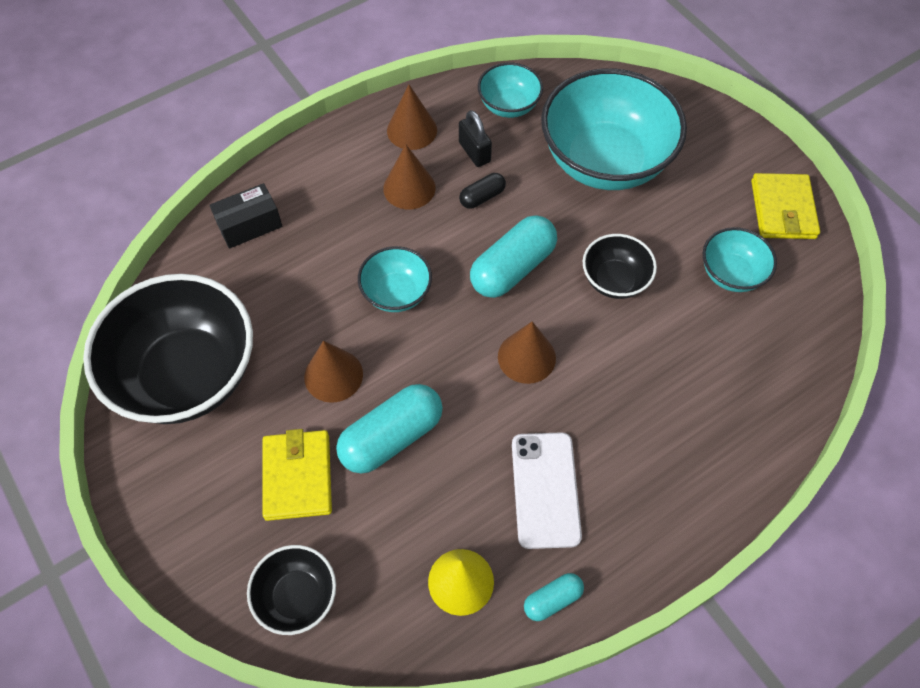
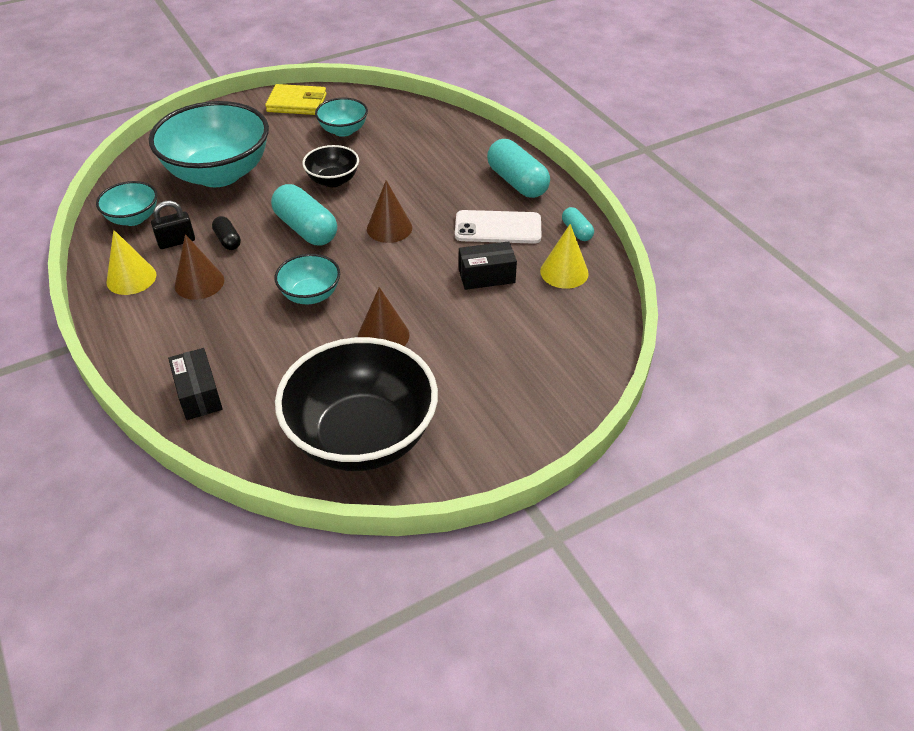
camera: 85 degrees left, 15 degrees down
(297, 596) = (575, 359): black bowl -> none
(298, 476) = (475, 358): yellow wallet -> none
(391, 437) = (446, 302): turquoise capsule -> turquoise capsule (517, 182)
(412, 130) = (131, 278): brown cone -> yellow cone
(444, 481) = (486, 276): none -> black box

